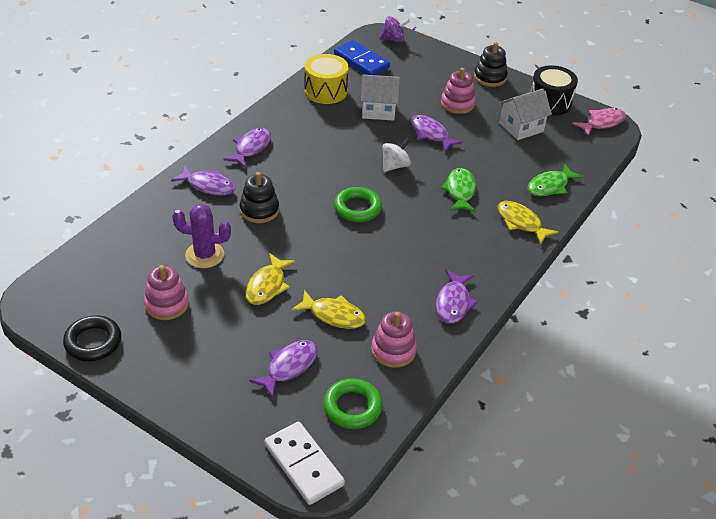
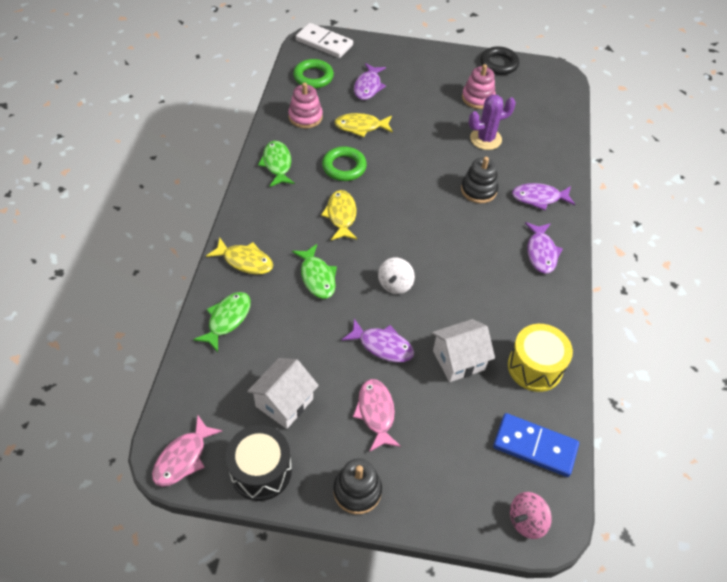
camera: 155 degrees right, 10 degrees up
(267, 285) = (422, 132): yellow fish -> yellow fish (341, 215)
(357, 208) = (400, 222): green ring -> green ring (344, 167)
(393, 39) = (526, 521): purple spinning top -> pink spinning top
(453, 303) = (277, 164): purple fish -> green fish
(457, 104) = (376, 413): pink stacking toy -> pink fish

